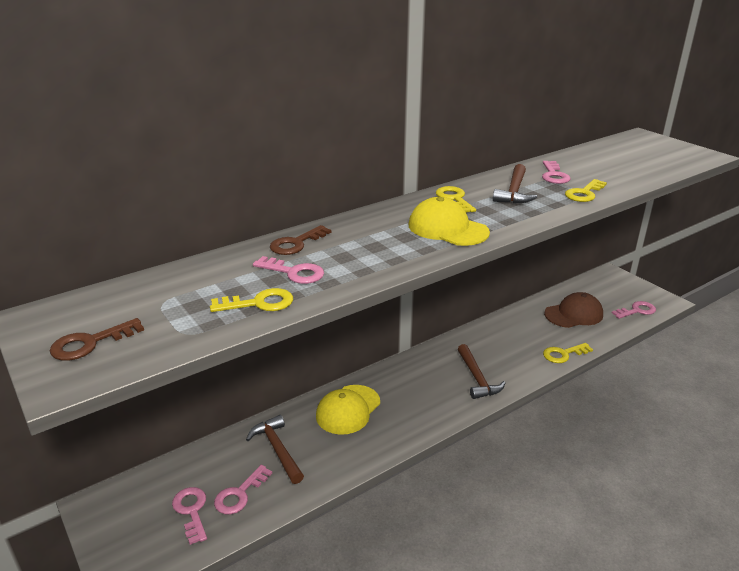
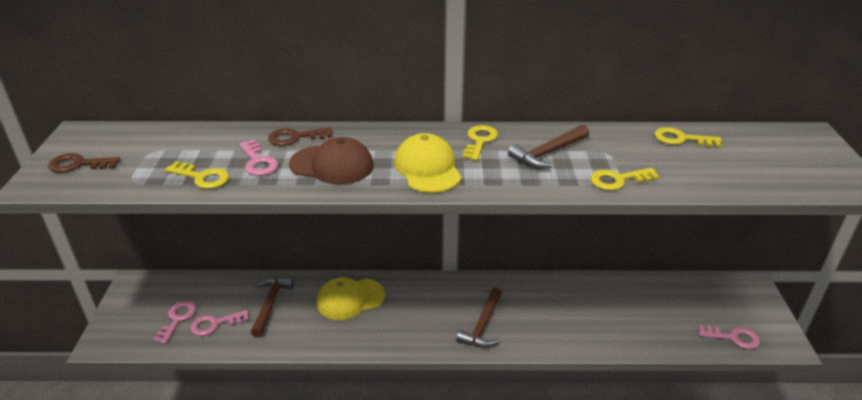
camera: 35 degrees right, 5 degrees up
(554, 175) = (619, 149): pink key -> none
(563, 354) = (592, 343): yellow key -> yellow key (681, 139)
(574, 314) = (653, 309): brown cap -> brown cap (332, 165)

